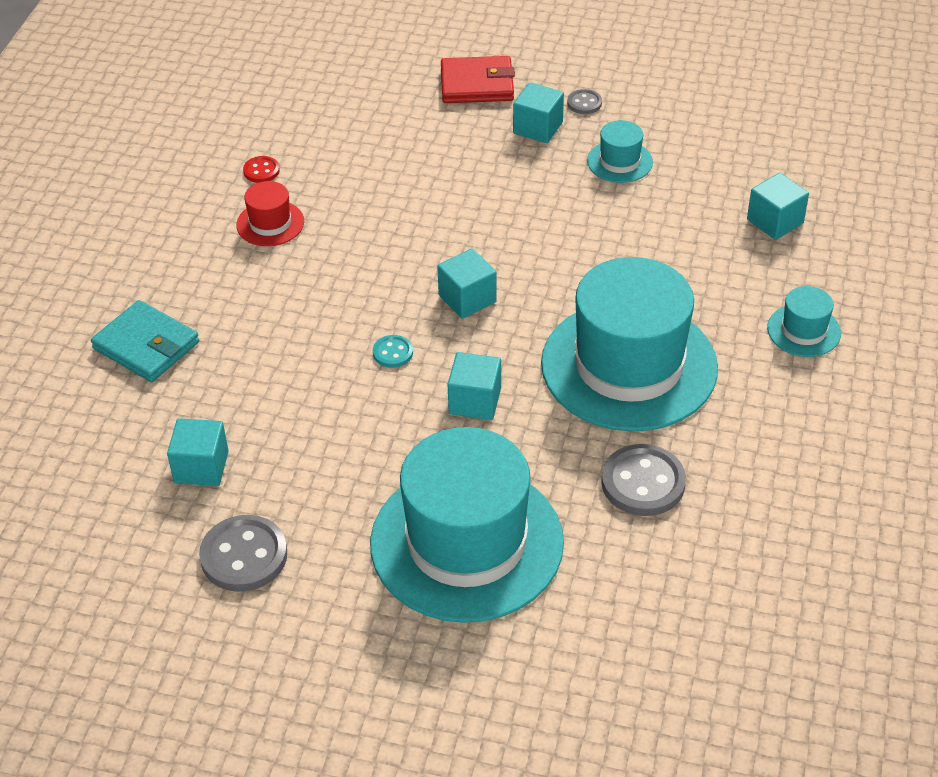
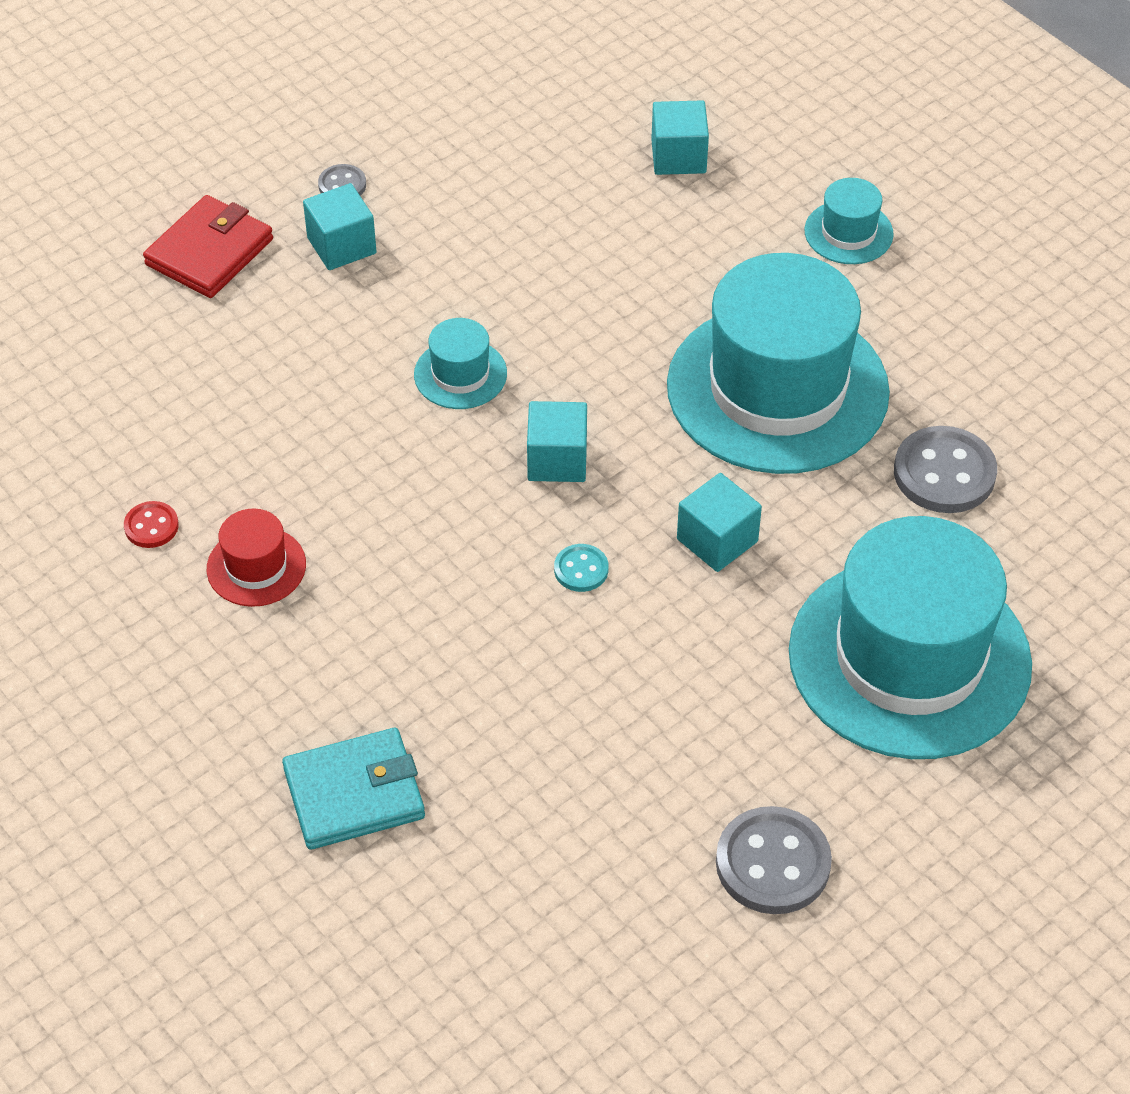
camera: 55 degrees left, 5 degrees up
(201, 467) = (604, 837): turquoise cube -> none
(619, 161) = (468, 214): turquoise hat -> turquoise hat (460, 374)

